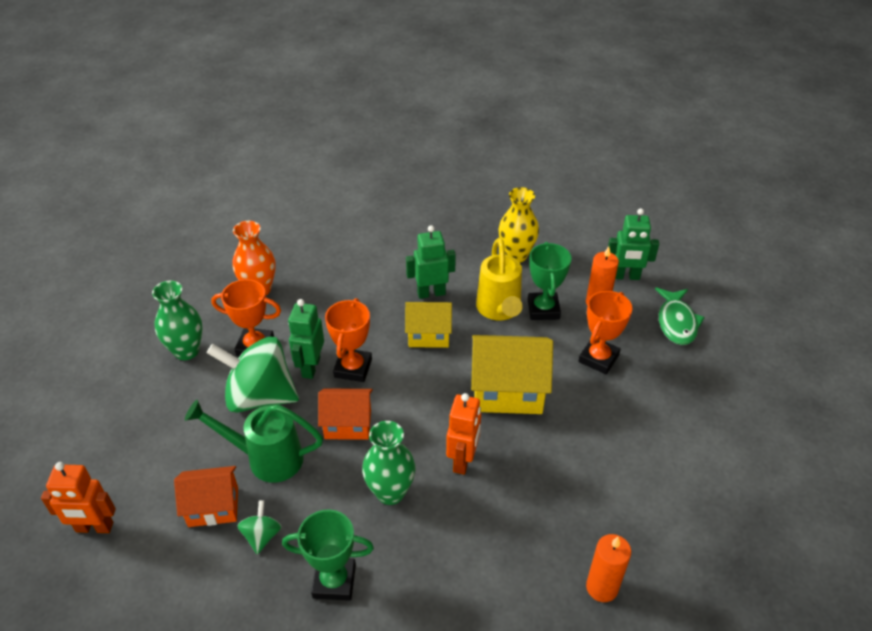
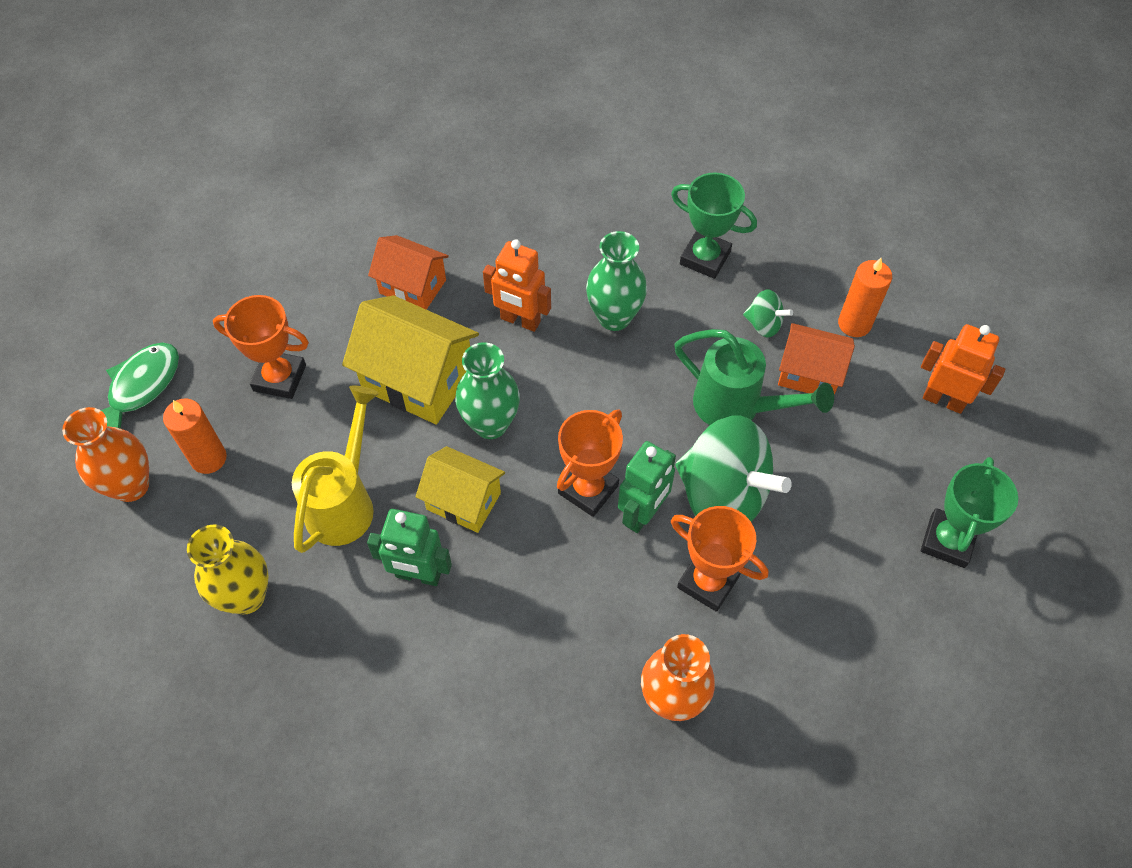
camera: 155 degrees left, 15 degrees up
(186, 351) = (808, 615): green vase -> green vase (490, 424)
(262, 536) = (764, 324): green spinning top -> green spinning top turned 90 degrees counterclockwise
(348, 424) = (627, 412): orange house -> orange house (412, 286)
(463, 460) = (520, 320): orange robot -> orange robot turned 105 degrees counterclockwise
(543, 309) = (286, 478): green trophy -> green trophy (947, 541)
(598, 358) = (279, 378): orange trophy -> orange trophy turned 45 degrees clockwise
(602, 587) = (467, 167): orange candle -> orange candle (854, 324)
(625, 276) = (131, 486): green robot -> orange vase

